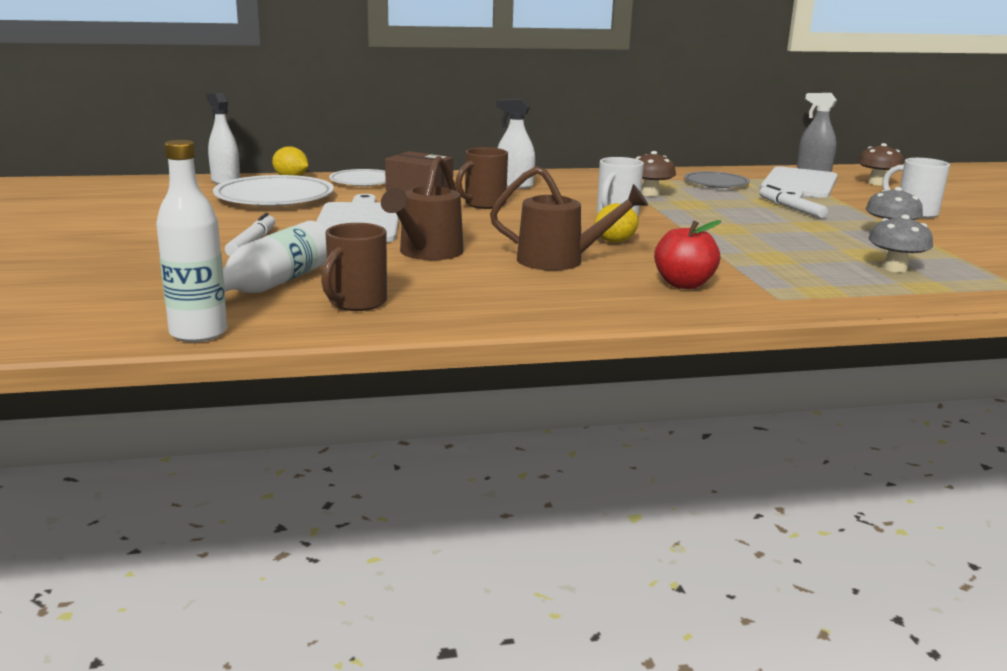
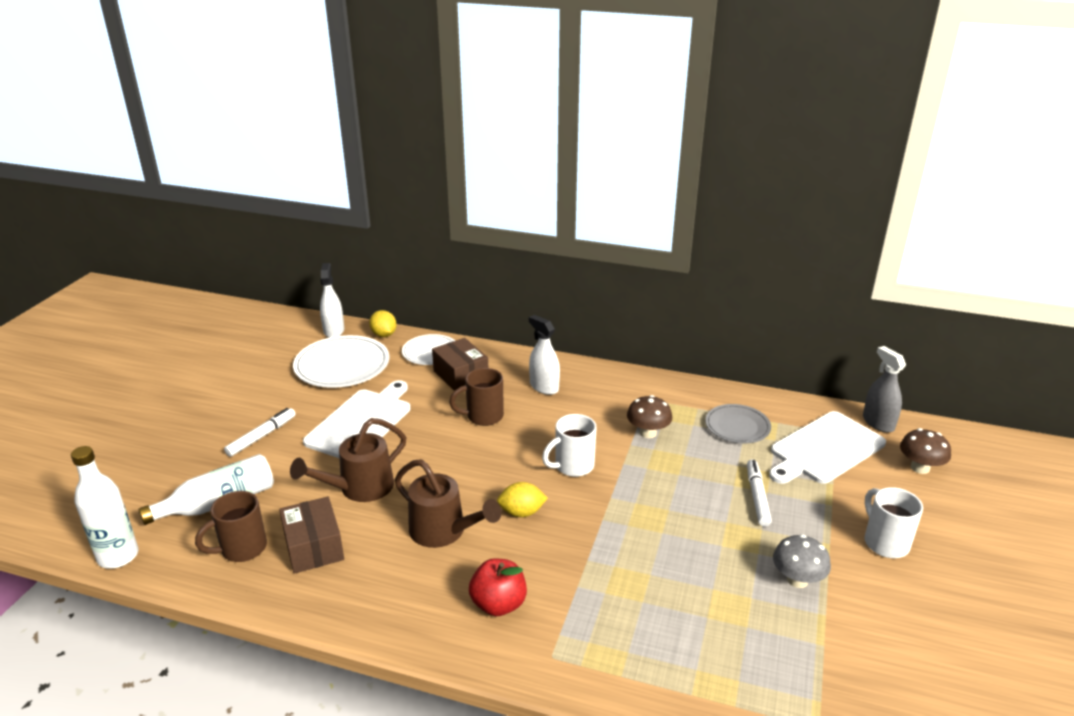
camera: 30 degrees right, 10 degrees up
(439, 289) = (313, 547): none -> brown box
(895, 268) = (724, 644): grey mushroom -> none

